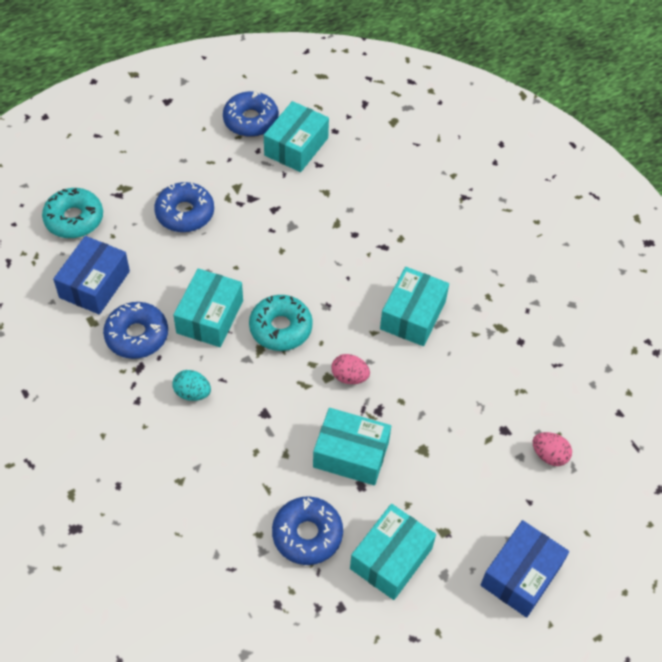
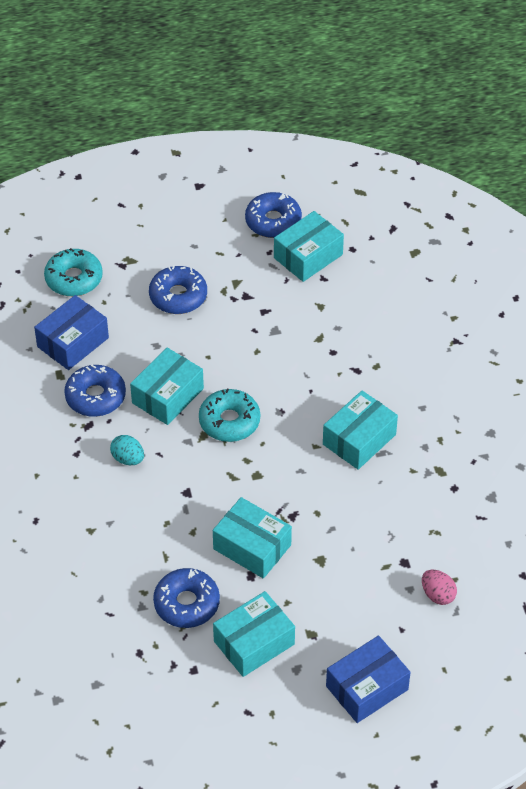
camera: 20 degrees right, 5 degrees down
(349, 377) = (277, 480): pink egg -> none

